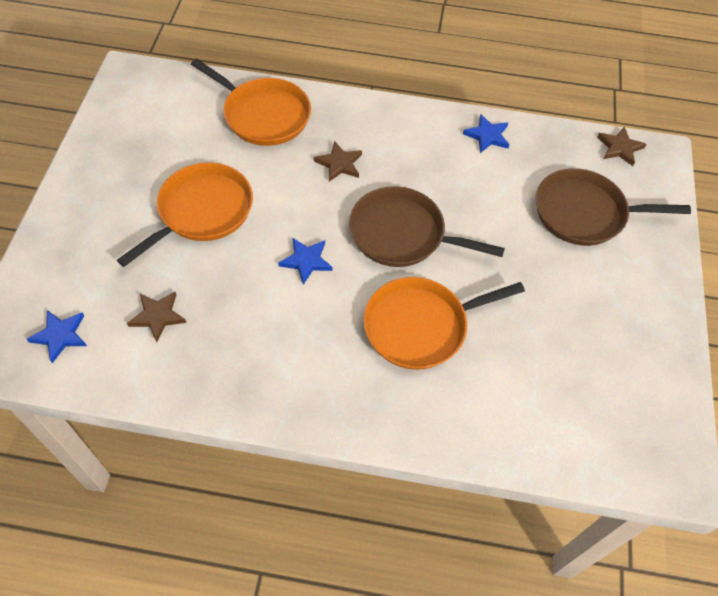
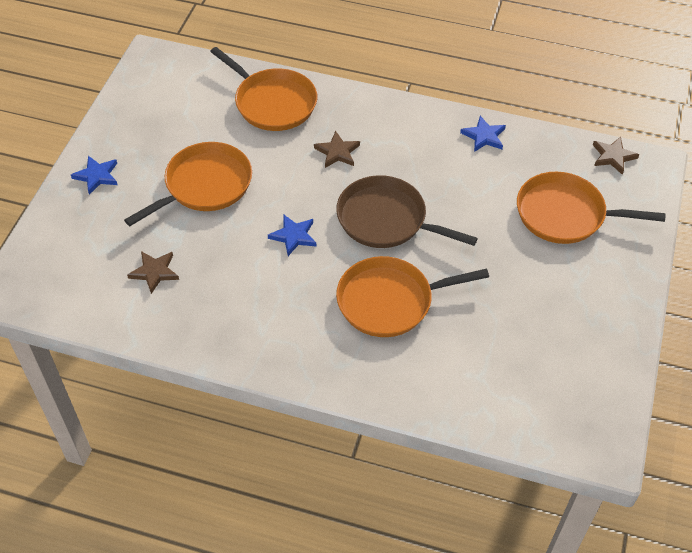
camera: 10 degrees right, 5 degrees down
(60, 335) = (68, 281): blue star -> blue star (97, 176)
(584, 213) = (565, 214): brown pan -> orange pan

